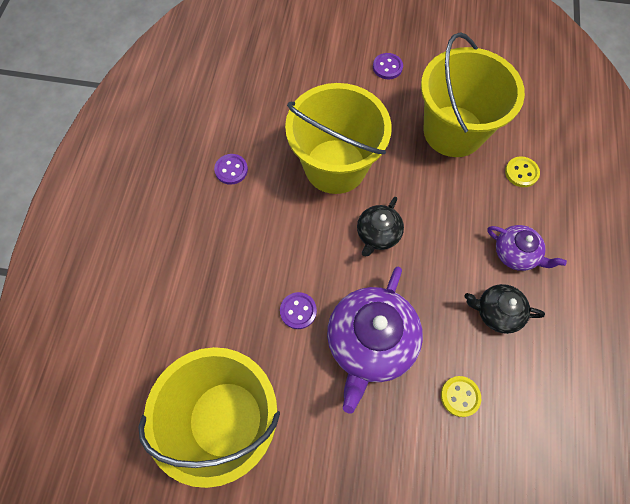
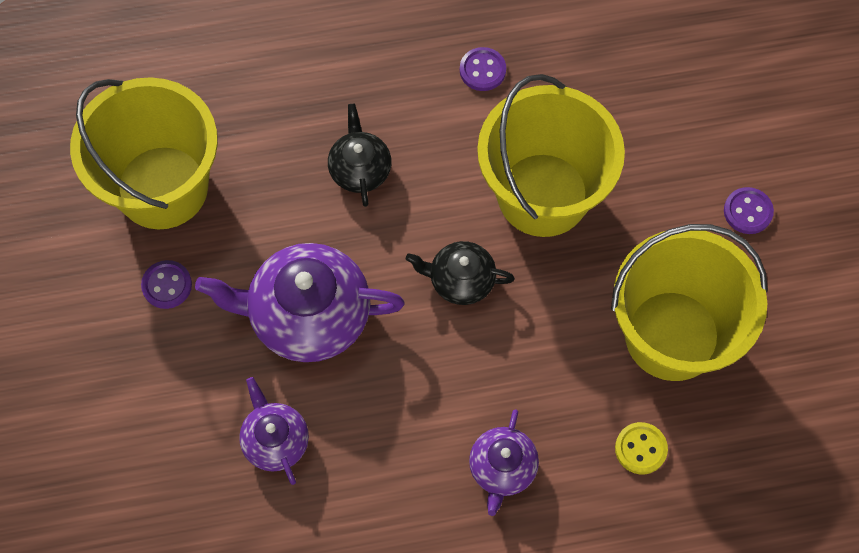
camera: 70 degrees right, 0 degrees up
(298, 311) = (317, 218): purple button -> purple button (167, 285)
(460, 396) = (275, 440): yellow button -> purple teapot
(497, 312) = (405, 461): black teapot -> black teapot (360, 168)

